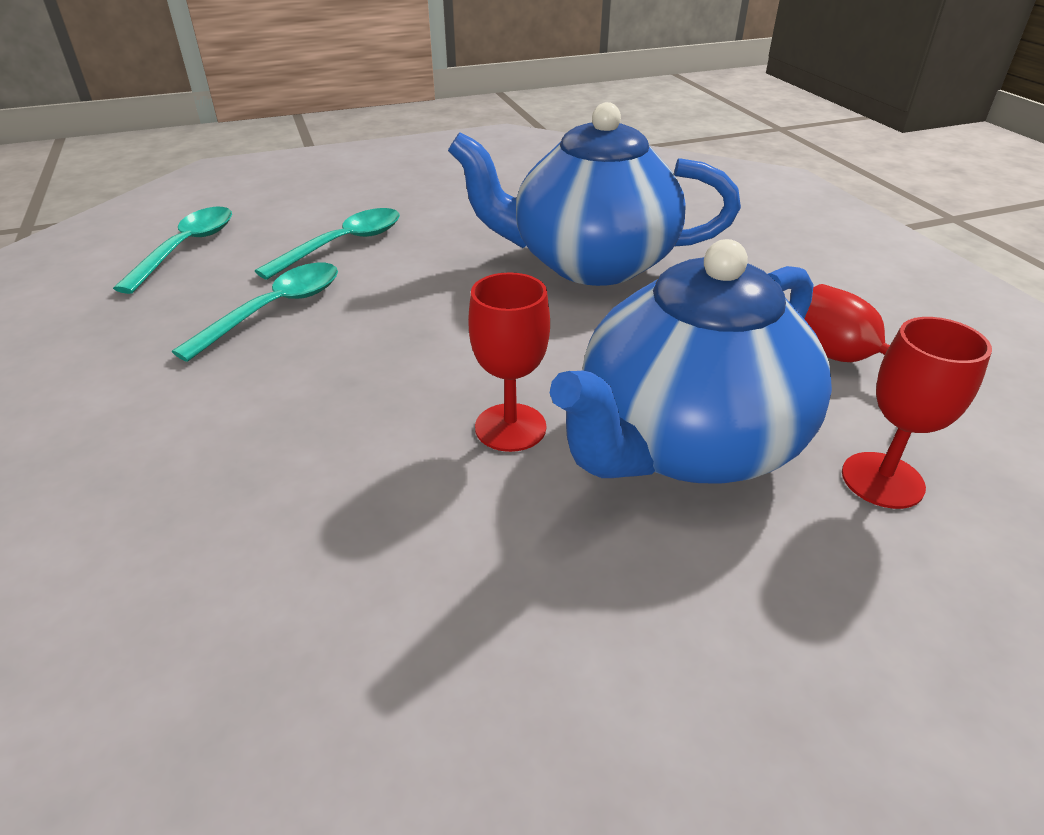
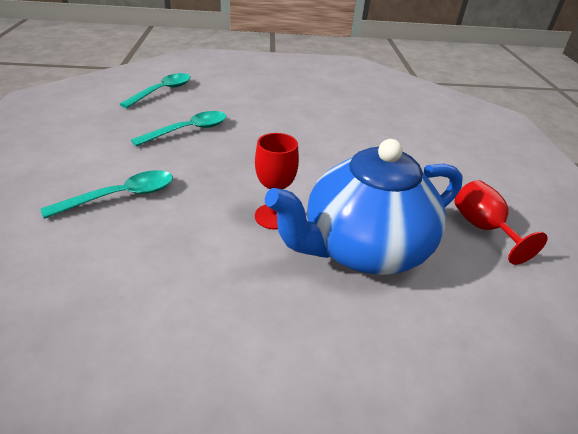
camera: 15 degrees right, 0 degrees up
(343, 245) = (237, 105): turquoise spoon -> turquoise spoon (121, 196)
(590, 263) = (363, 141): blue teapot -> none
(882, 480) = (466, 298): red goblet -> none

